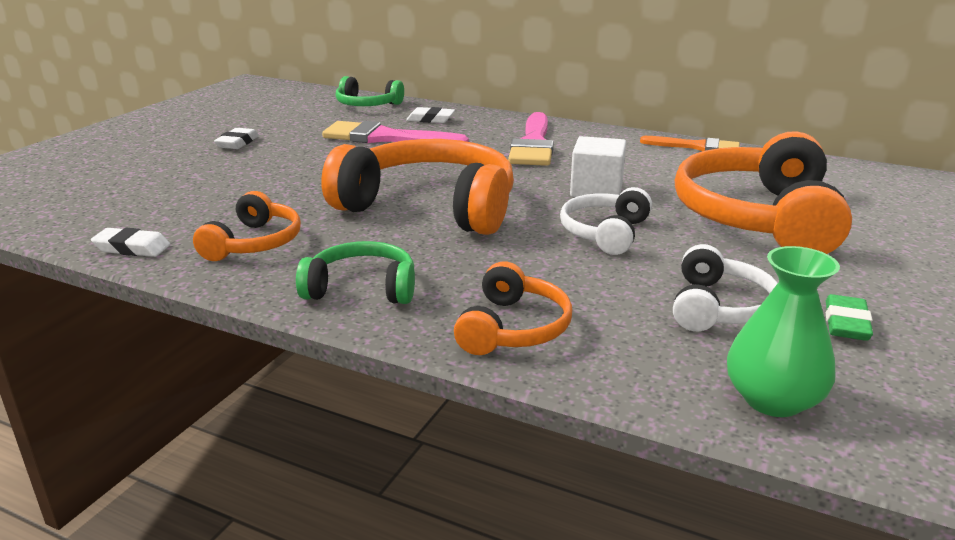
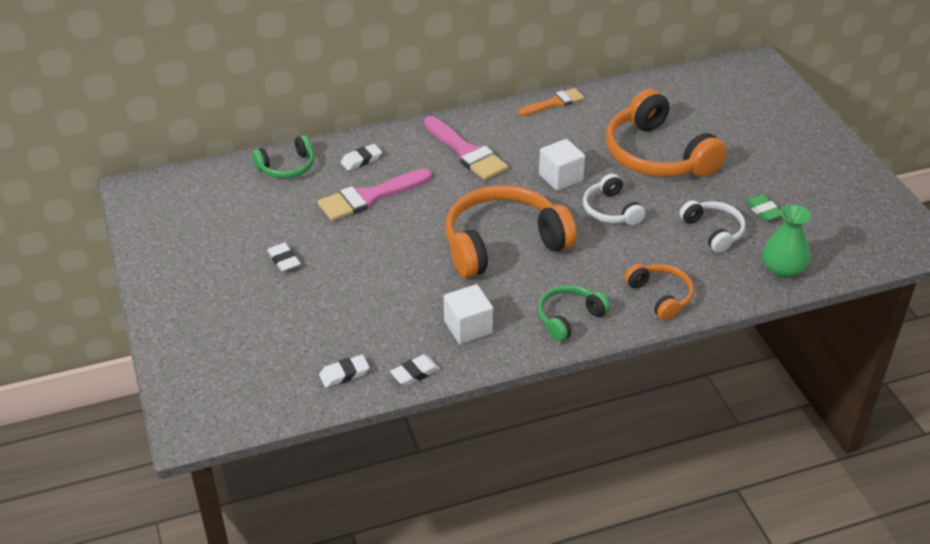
camera: 45 degrees left, 15 degrees up
(90, 219) = (344, 374): none -> white eraser
(254, 243) = (468, 327): orange headphones -> white cube

